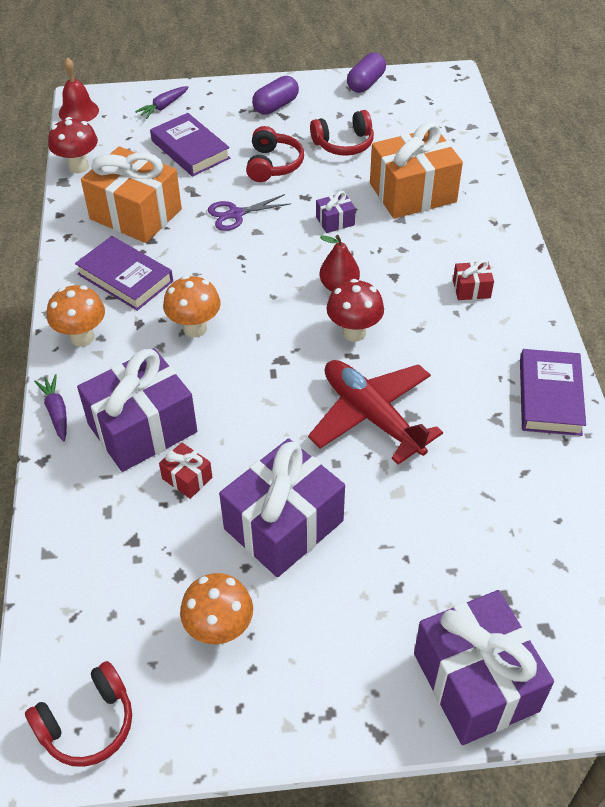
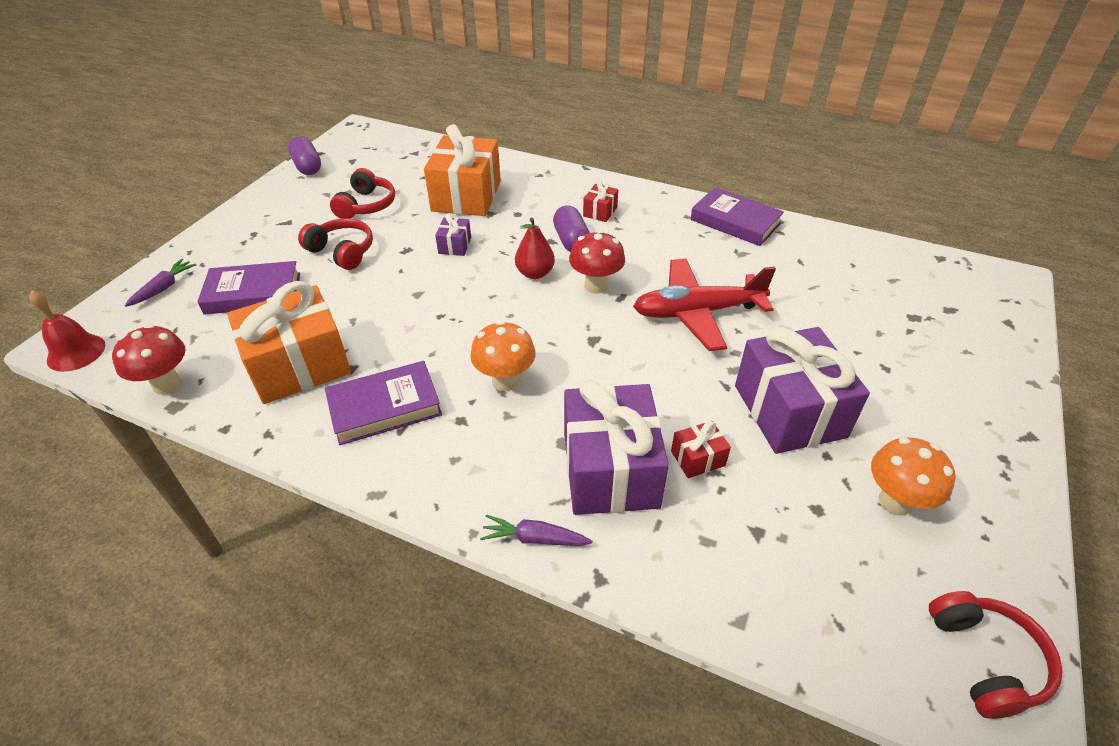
camera: 60 degrees left, 5 degrees down
(82, 337) = (440, 475): orange mushroom -> none
(163, 107) = (164, 288): purple carrot -> purple carrot turned 135 degrees counterclockwise
(235, 214) = (380, 298): purple scissors -> none
(276, 106) = (267, 221): purple capsule -> purple capsule (571, 241)
(475, 682) = (989, 362): purple gift -> none

